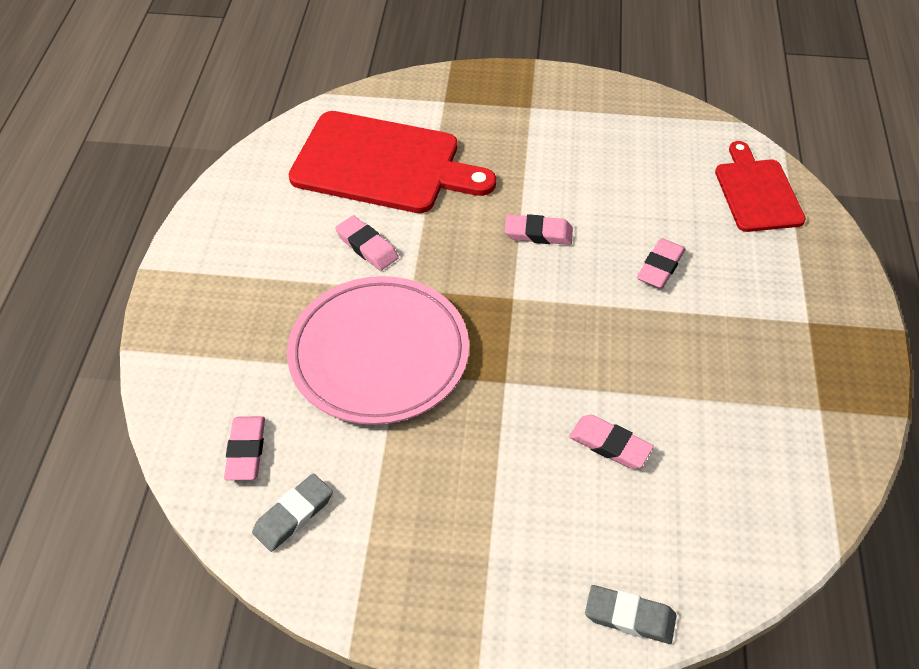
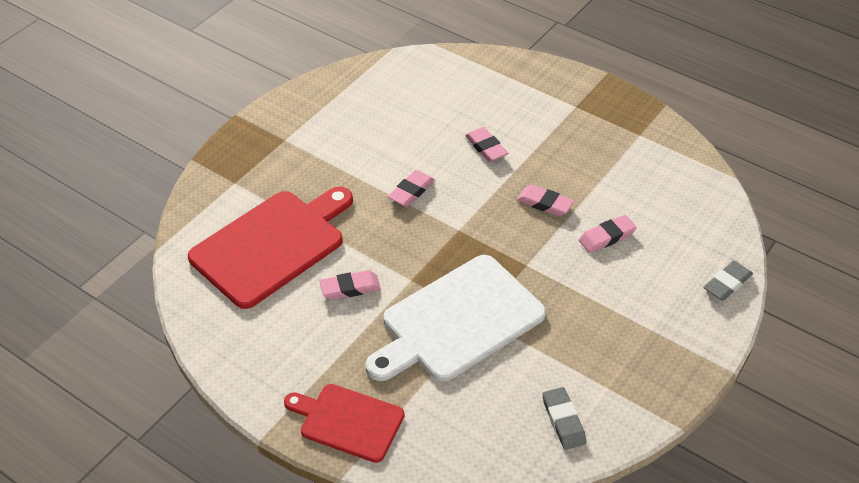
camera: 60 degrees left, 5 degrees down
(246, 451) = (492, 429): pink eraser -> pink eraser (544, 203)
(379, 354) = (457, 321): pink plate -> white cutting board
(757, 192) = (458, 73): red cutting board -> red cutting board (348, 421)

